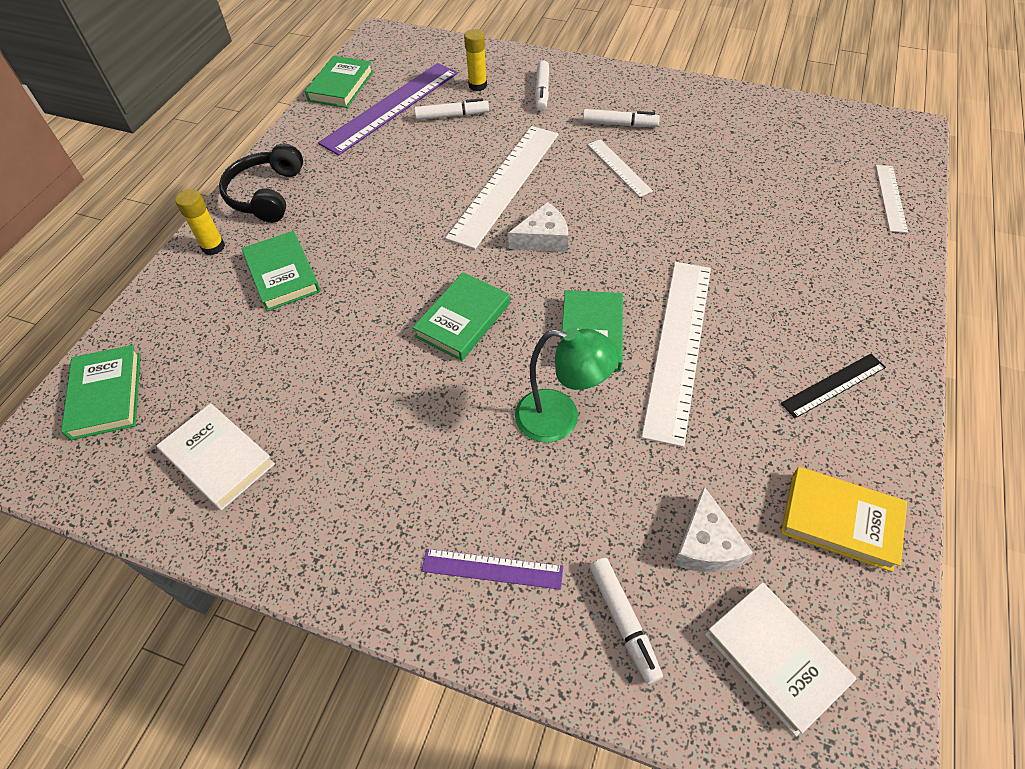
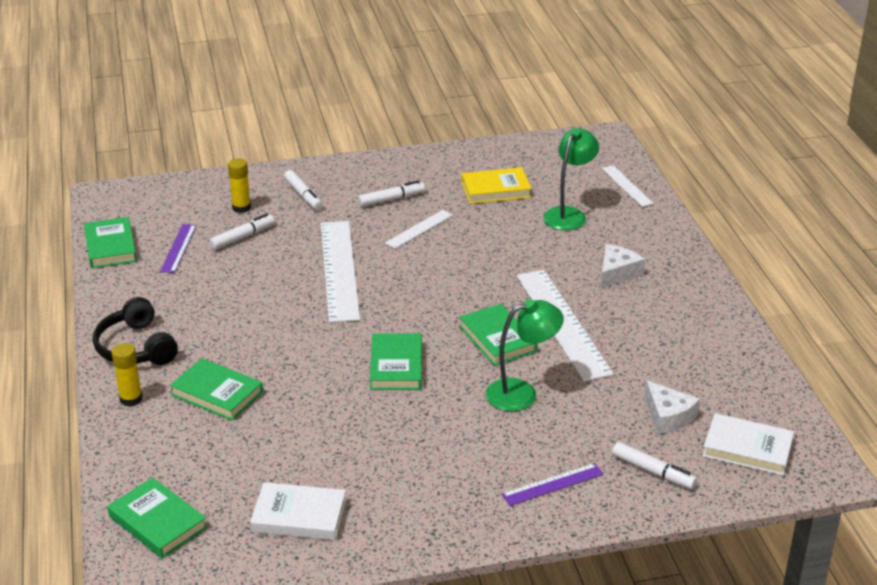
camera: 35 degrees left, 20 degrees down
(390, 107) = (178, 248): purple ruler -> purple ruler, size x0.50
(543, 238) = (406, 295): white cheese -> white cheese (617, 273)
(619, 167) = (419, 229): white ruler -> white ruler turned 75 degrees counterclockwise
(793, 209) = (568, 214): none -> green lamp
(833, 385) = (675, 307): black ruler -> none
(840, 521) = (732, 372): yellow book -> yellow book (496, 190)

